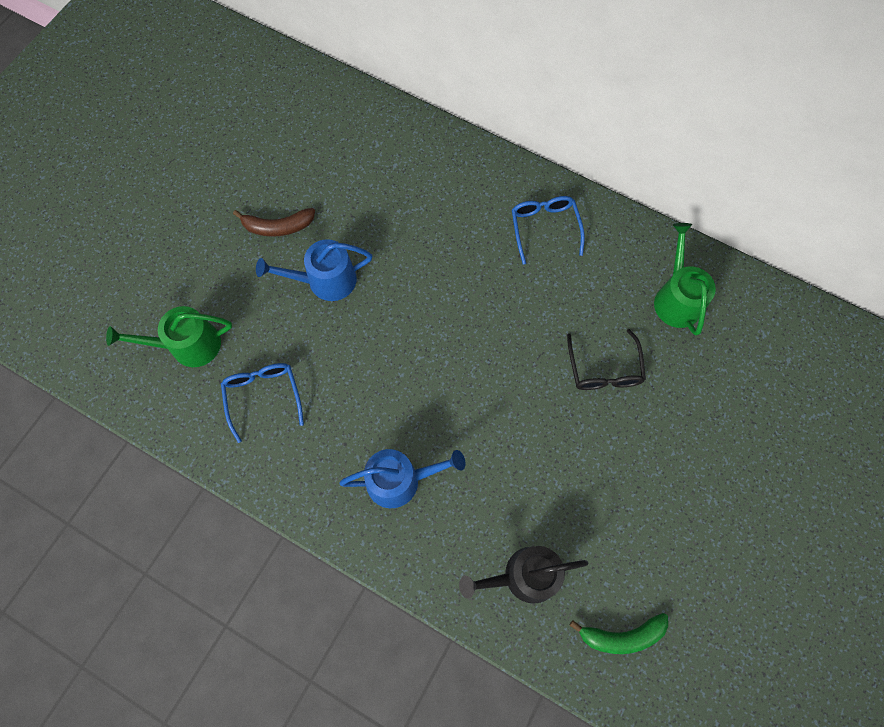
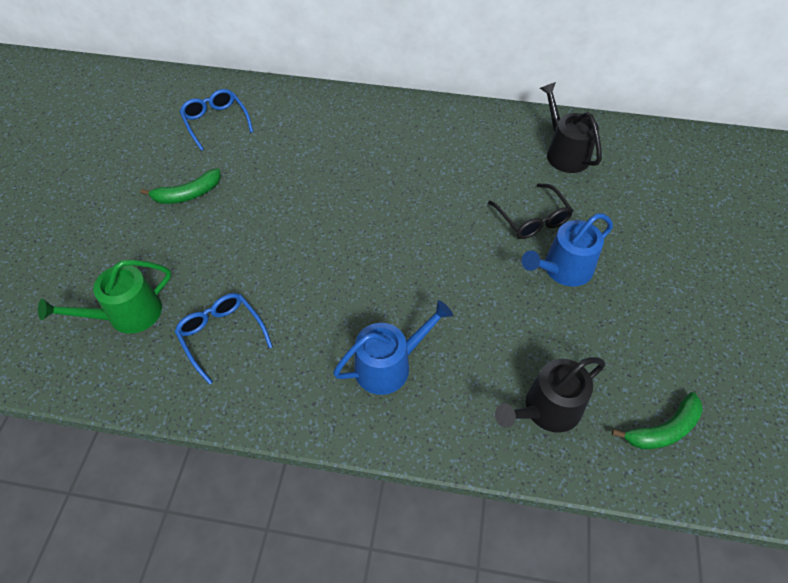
camera: 20 degrees left, 15 degrees down
(278, 227) = (188, 194): brown banana -> green banana
(325, 280) = (250, 223): blue watering can -> blue watering can (563, 269)
(544, 228) = (431, 133): blue glasses -> blue glasses (216, 122)
(676, 299) = (564, 153): green watering can -> black watering can

